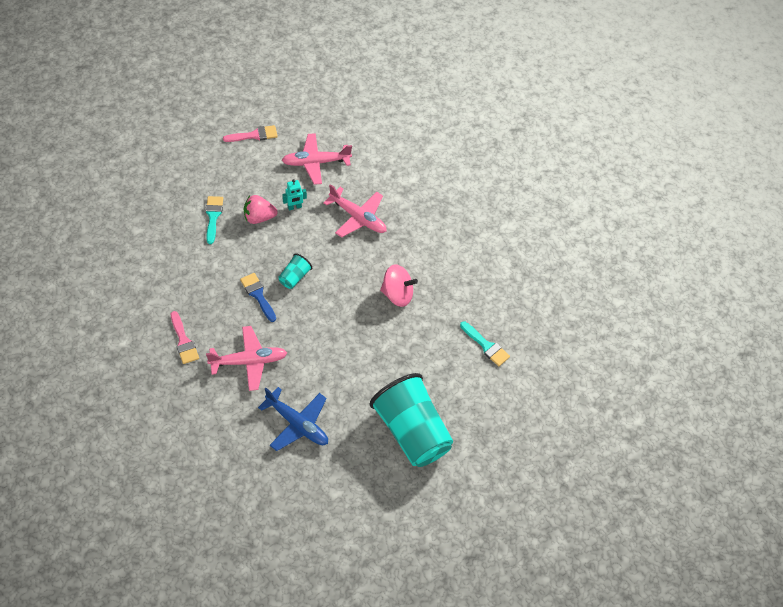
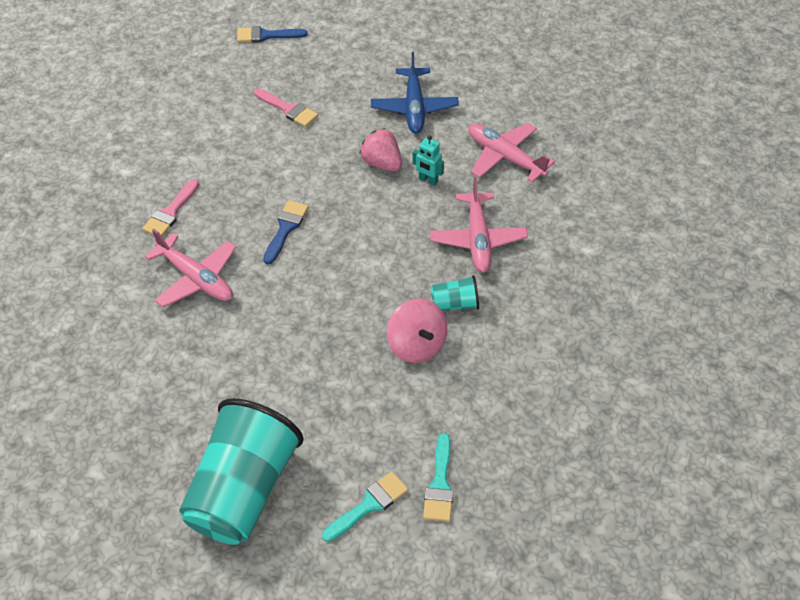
camera: 55 degrees right, 5 degrees down
(88, 195) = (266, 35): none -> blue brush
(213, 216) = (342, 130): turquoise brush -> turquoise brush (369, 505)
(254, 135) = (478, 90): pink brush -> pink brush (288, 109)
(294, 277) = (340, 241): turquoise cup -> turquoise cup (455, 304)
(297, 424) = (156, 374): blue plane -> blue plane (414, 108)

